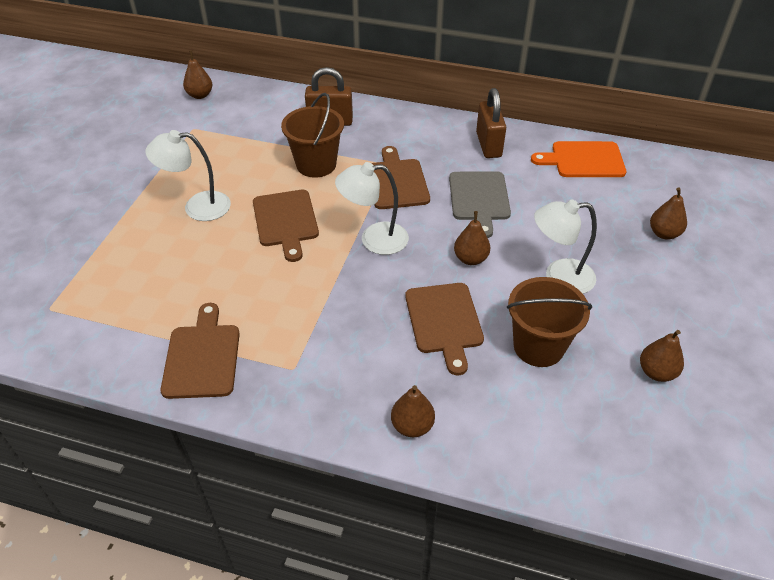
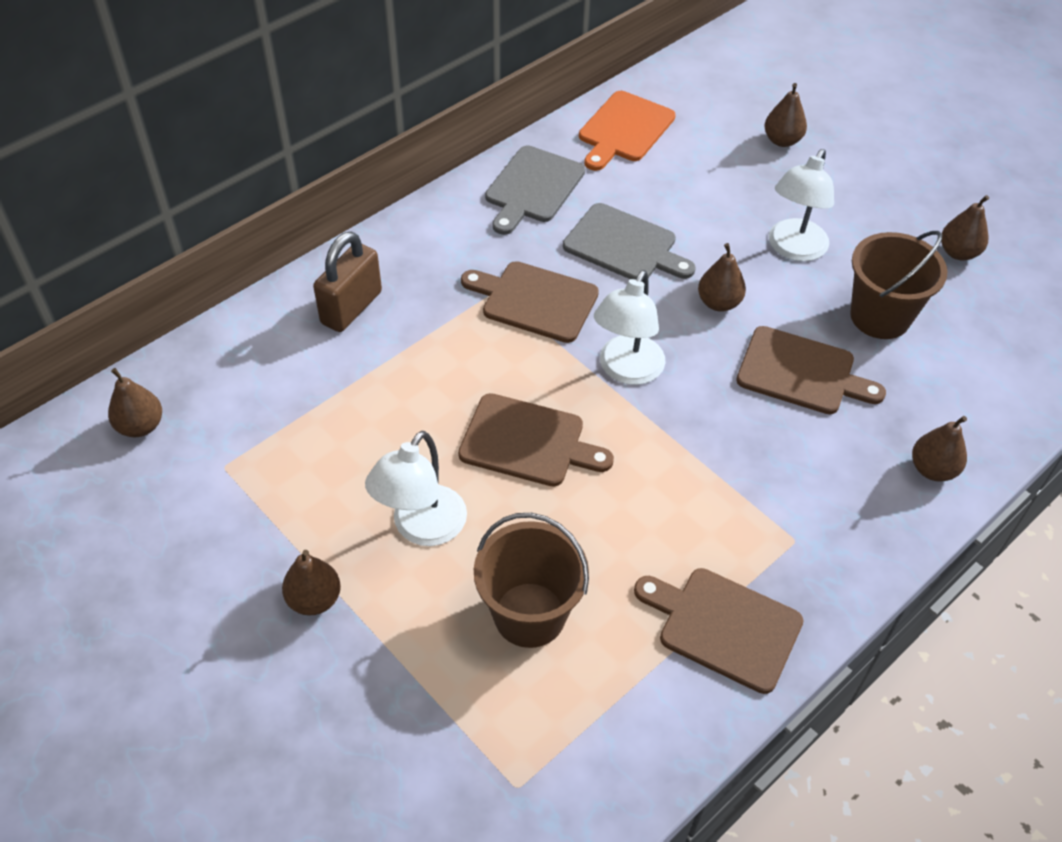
camera: 60 degrees left, 5 degrees up
(130, 190) = (314, 599): none -> brown pear
(316, 165) = (435, 362): brown bucket -> brown bucket (529, 614)
(488, 145) = (533, 188): brown padlock -> grey cutting board

